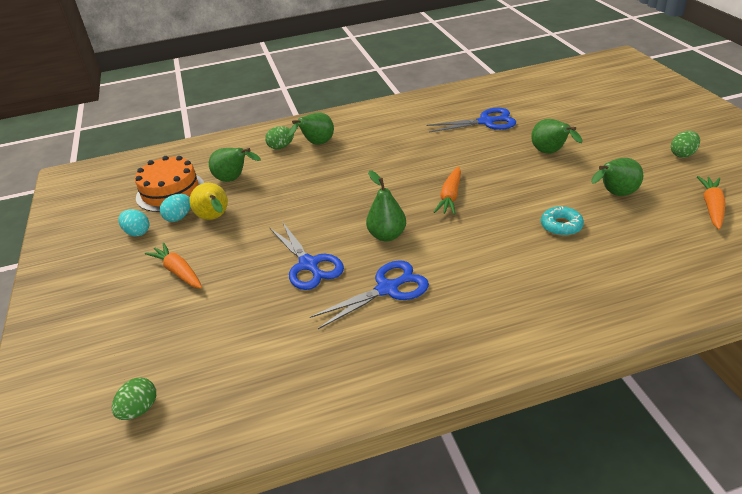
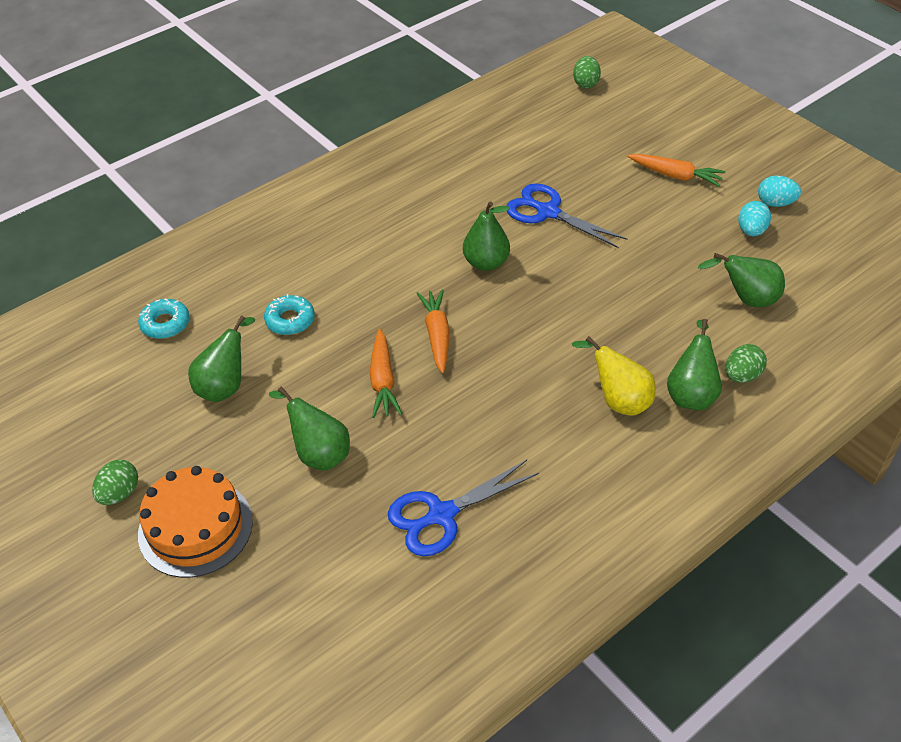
camera: 155 degrees right, 10 degrees up
(170, 191) = (809, 262): orange cake -> orange cake (195, 527)
(214, 218) = (706, 239): yellow pear -> yellow pear (618, 400)
(387, 289) = (452, 207): blue scissors -> none
(672, 243) = (165, 324): none -> turquoise donut
(711, 207) = (106, 390): orange carrot -> orange carrot (383, 380)

